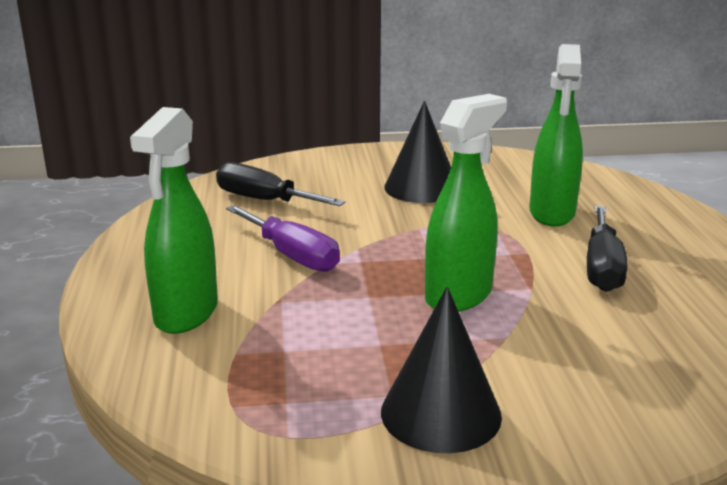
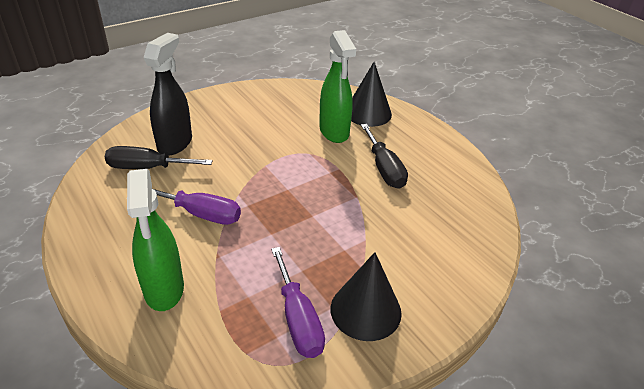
camera: 30 degrees left, 15 degrees up
(317, 185) = (175, 143): none -> black spray bottle
(331, 393) = (298, 319): none -> purple screwdriver
(421, 188) = (245, 129): black cone -> black cone (368, 113)
(459, 296) = (322, 216): green spray bottle -> none

